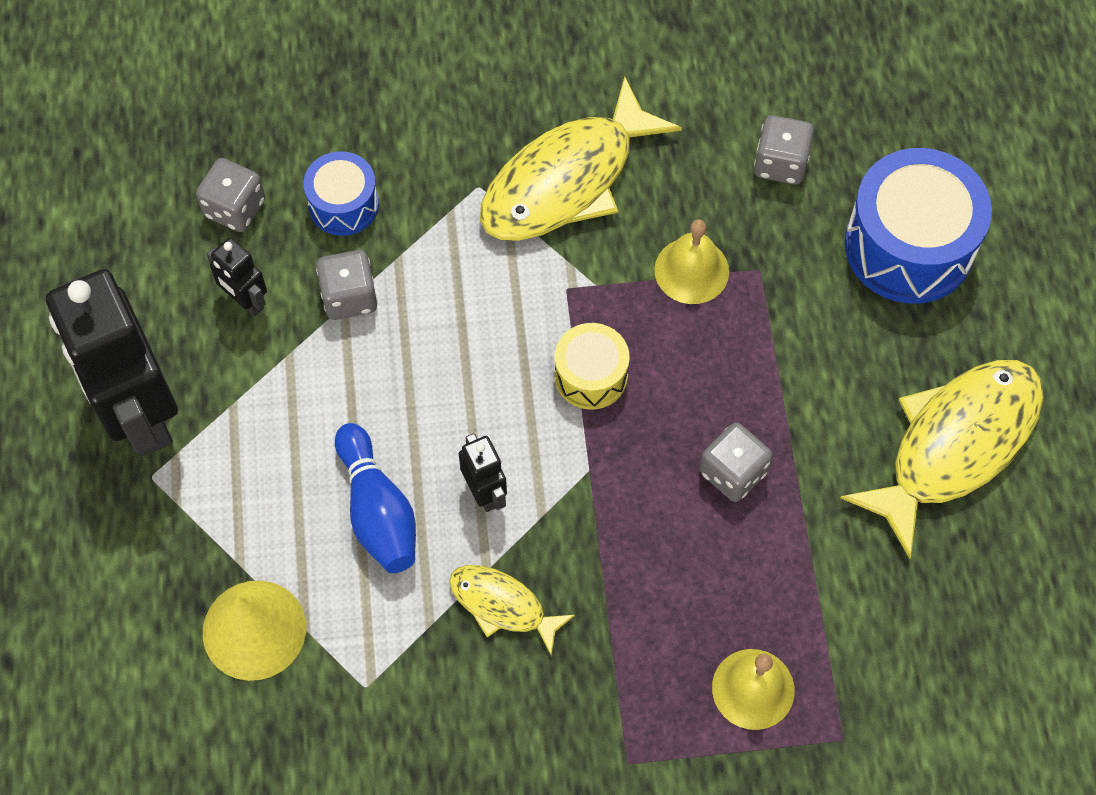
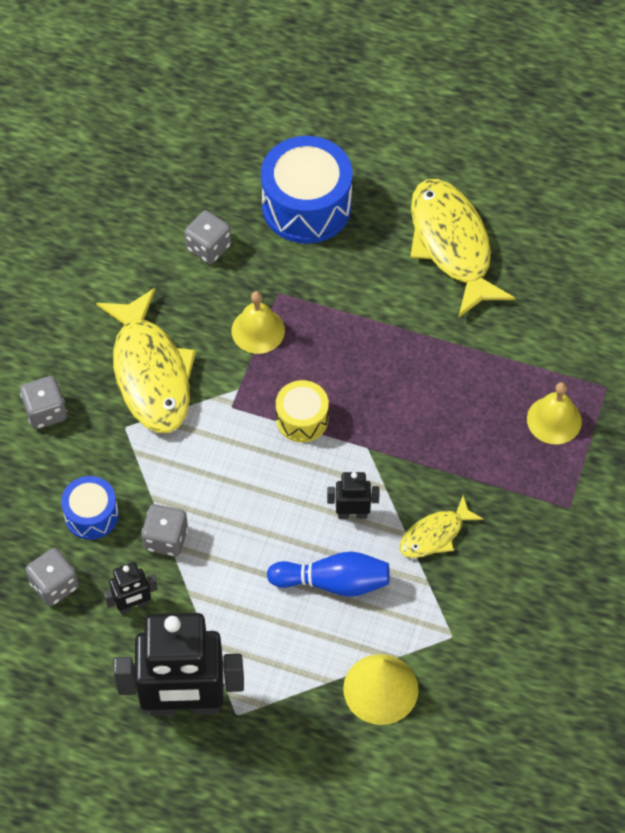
camera: 65 degrees left, 5 degrees down
(733, 472) = (410, 369): grey dice -> grey dice (45, 412)

